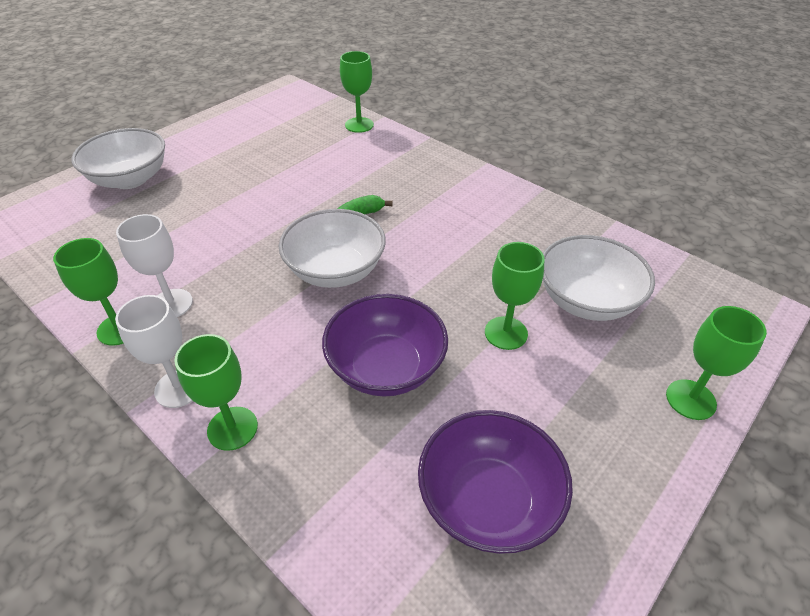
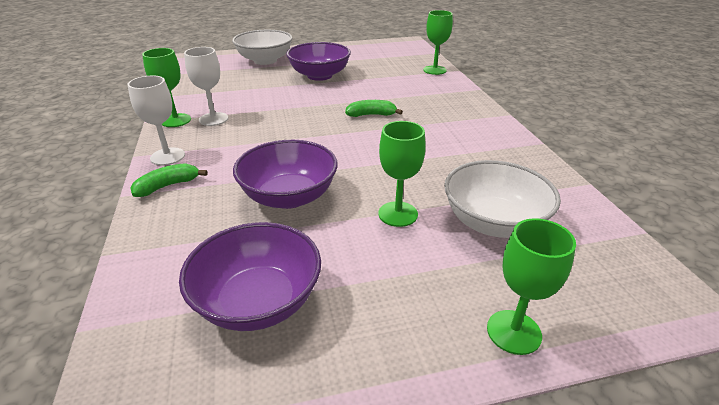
camera: 35 degrees right, 10 degrees down
(232, 428) = (168, 186): green goblet -> green banana
(234, 180) = (319, 75): none -> purple bowl
(335, 270) = (323, 136): white bowl -> none

